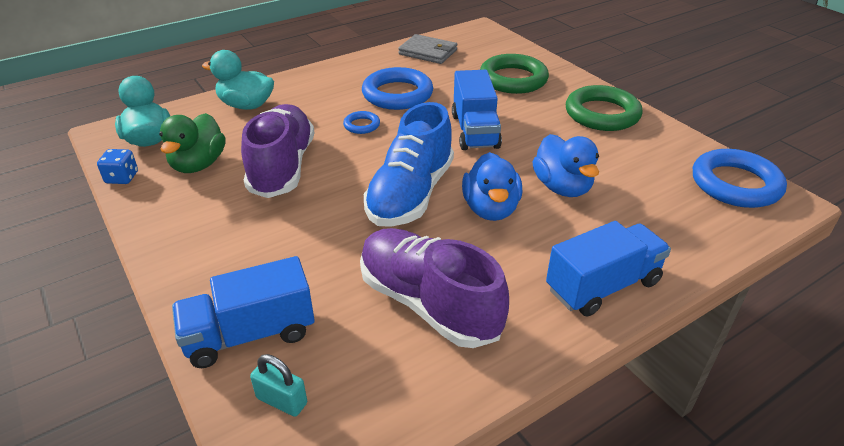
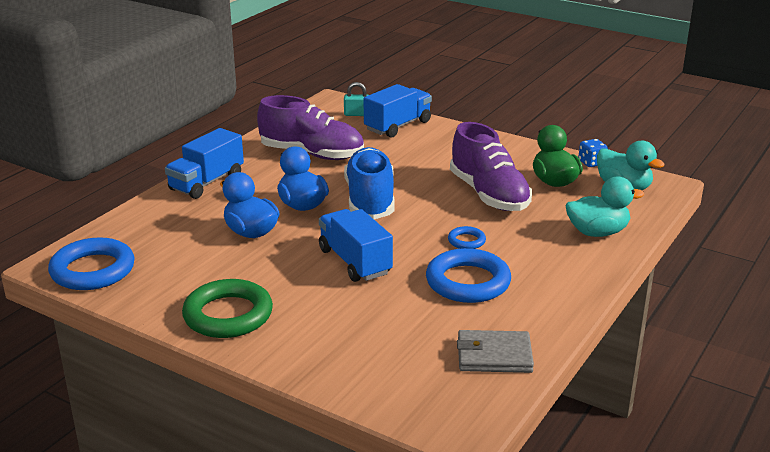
camera: 155 degrees right, 10 degrees down
(513, 79) = (352, 338): green ring -> none

